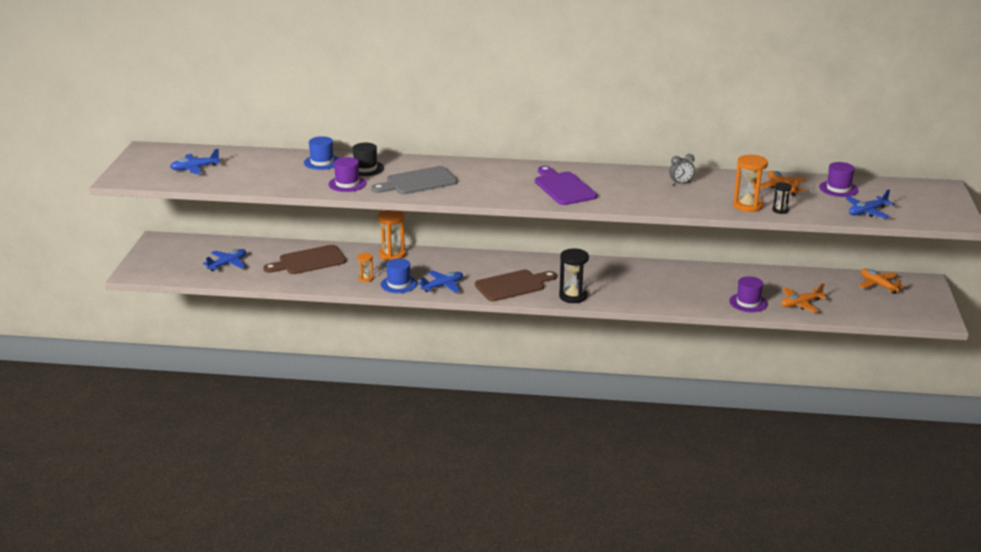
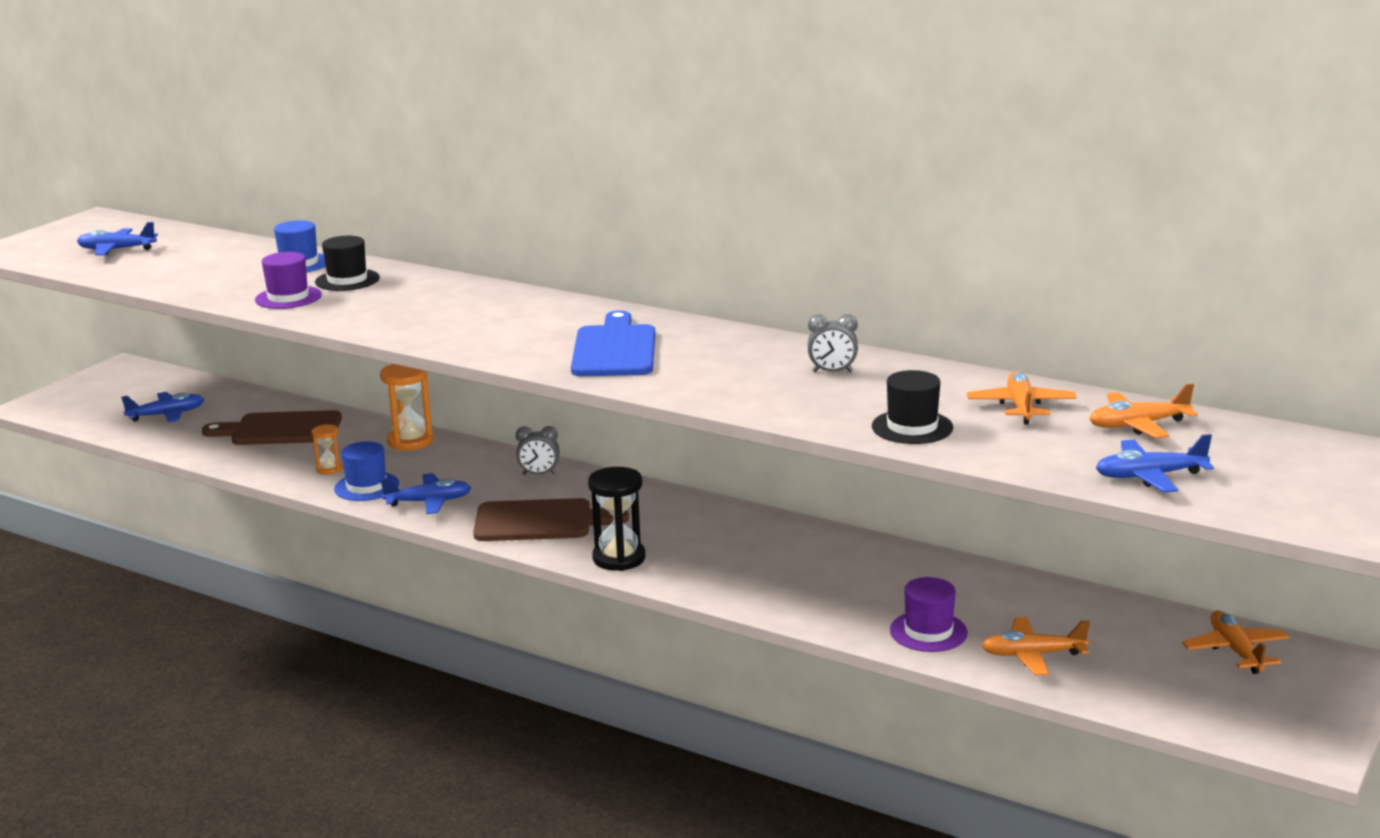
camera: 25 degrees right, 5 degrees down
(418, 182) = (395, 309): grey cutting board -> none
(484, 261) = (539, 474): none -> grey clock
(563, 187) = (615, 349): purple cutting board -> blue cutting board
(747, 206) = (912, 427): orange hourglass -> black hat
(780, 210) = (968, 445): black hourglass -> none
(838, 189) = (1138, 425): purple hat -> orange plane

